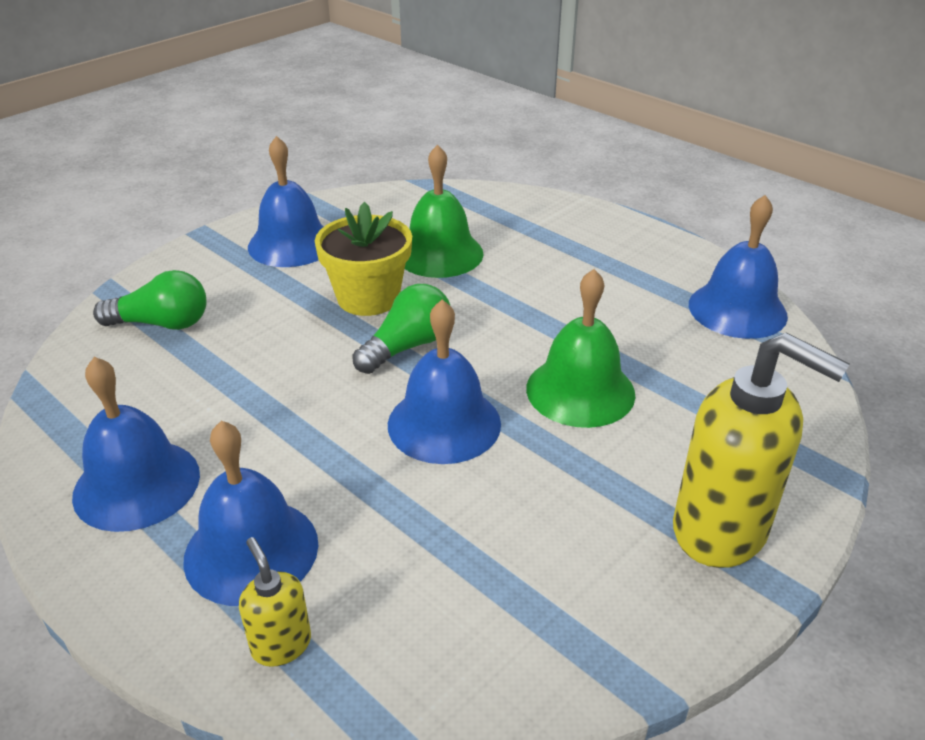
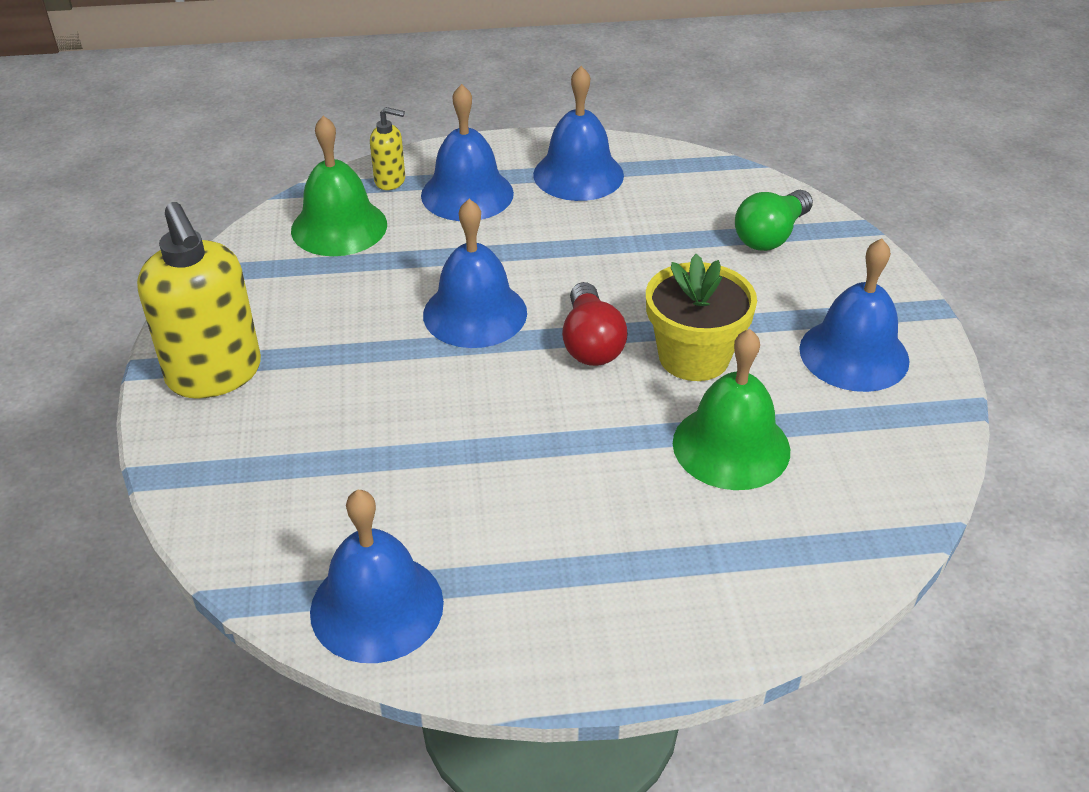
camera: 130 degrees right, 5 degrees up
(407, 346) = (591, 343): green light bulb -> red light bulb
(580, 390) = (417, 404): green bell -> green bell (339, 227)
(721, 530) = (215, 374): yellow soap dispenser -> yellow soap dispenser turned 105 degrees counterclockwise

